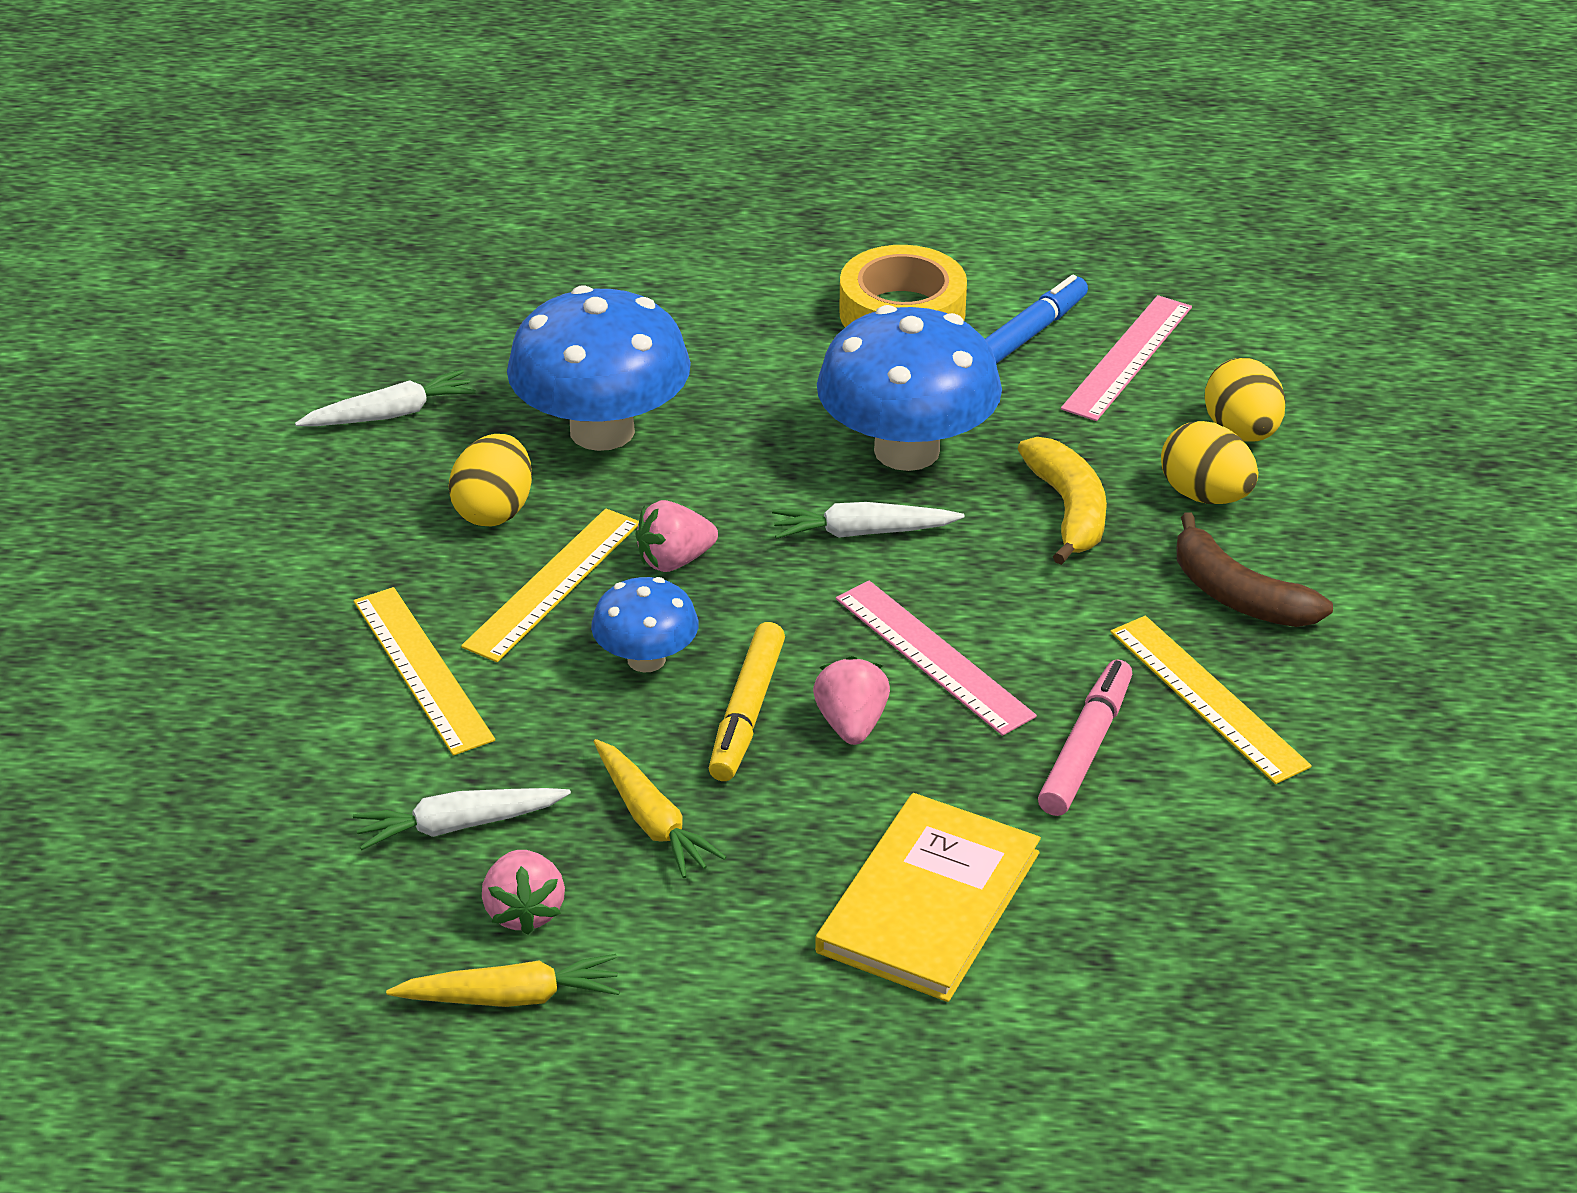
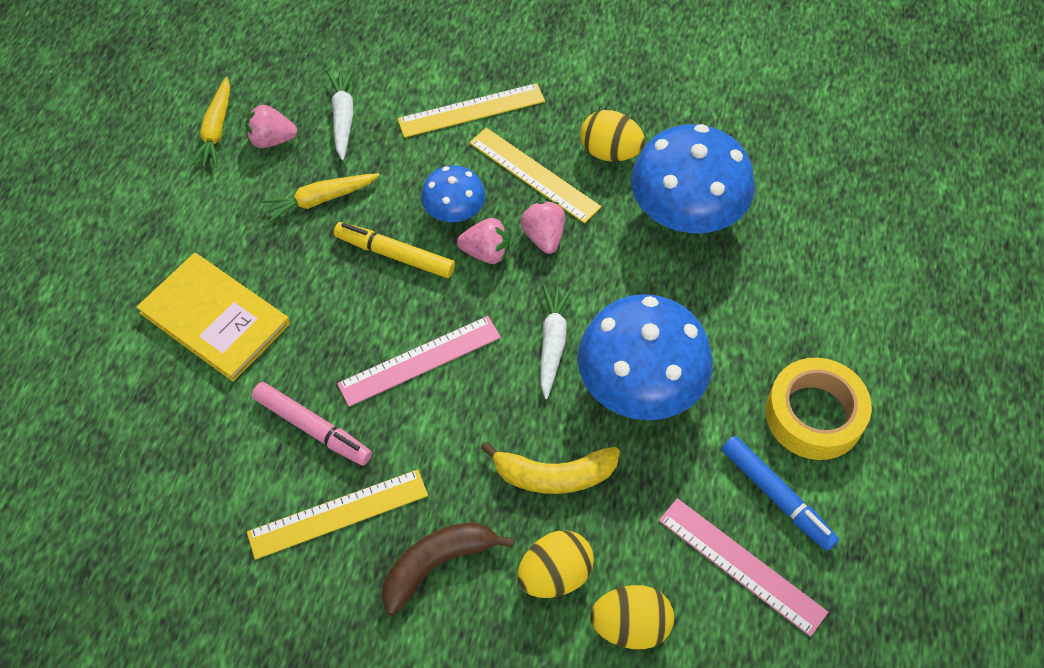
camera: 100 degrees right, 20 degrees up
(389, 414) = (717, 108): white carrot -> none
(851, 724) = (370, 306): pink strawberry -> pink strawberry (486, 253)

